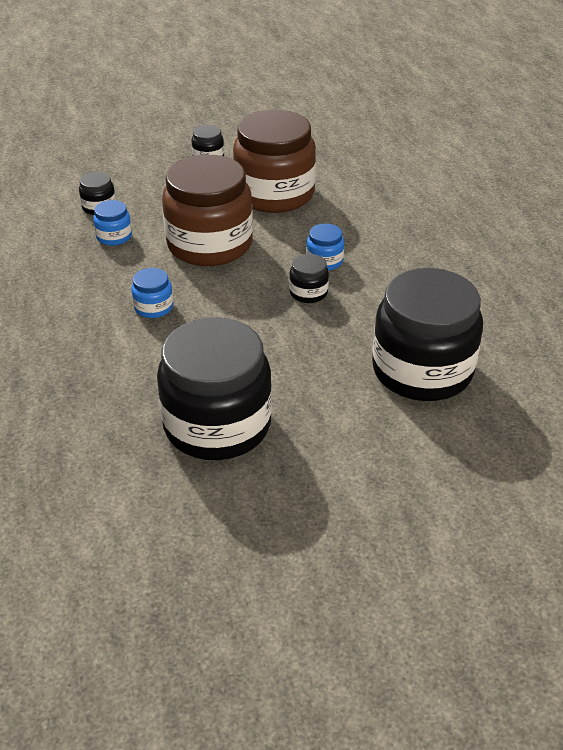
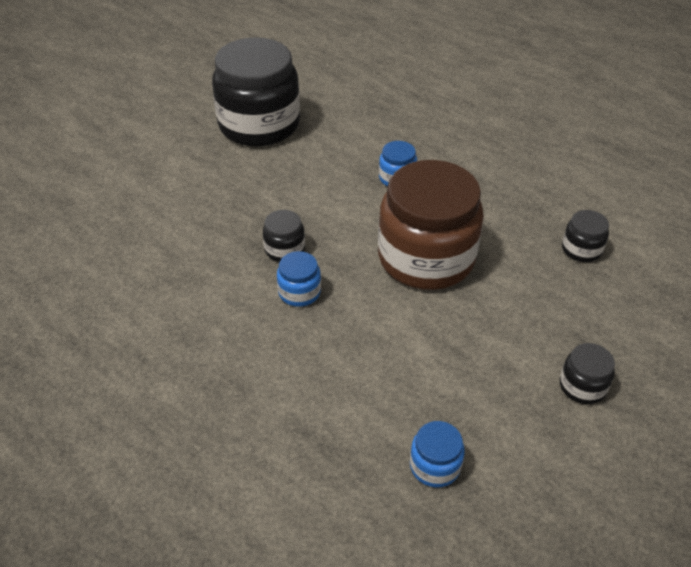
camera: 145 degrees right, 5 degrees up
(114, 237) = (518, 224): blue jar -> blue jar (435, 466)
(274, 194) = (439, 363): brown jar -> none
(422, 370) = (135, 221): black jar -> none

